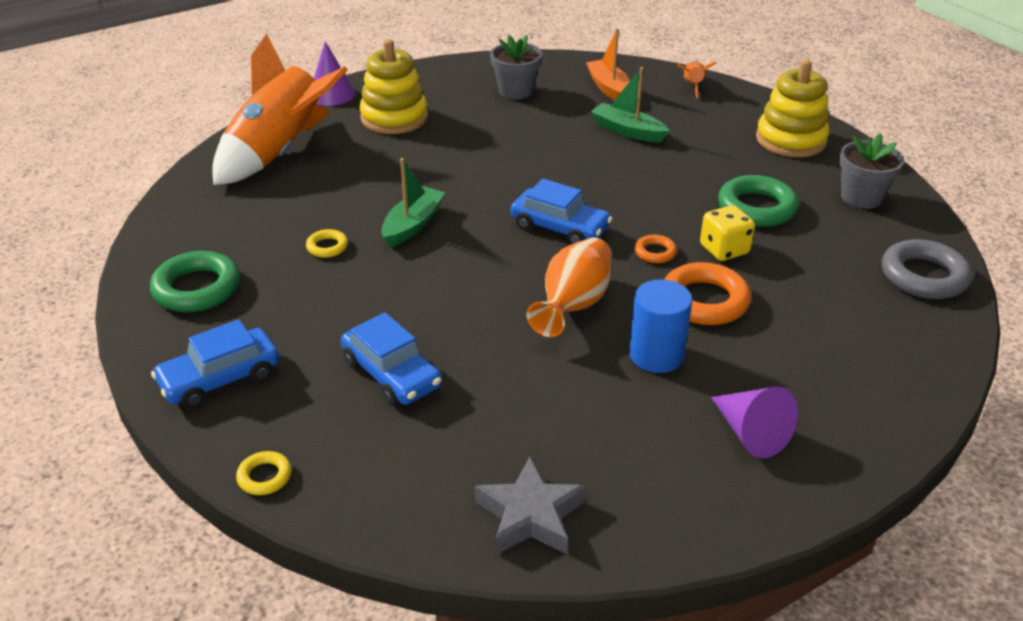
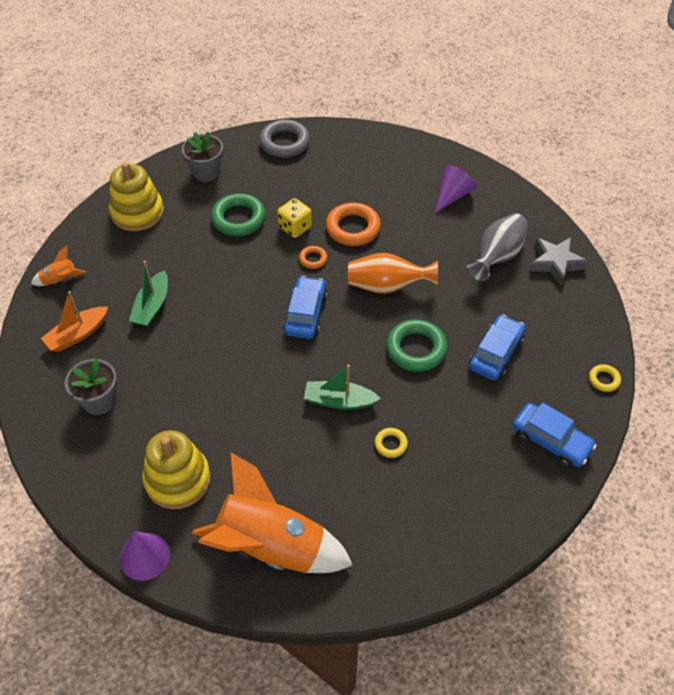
camera: 110 degrees left, 15 degrees up
(197, 288) = (478, 505): green ring -> green ring (416, 349)
(580, 442) = (497, 256): none -> grey vase
(656, 355) = (413, 240): blue cylinder -> none

